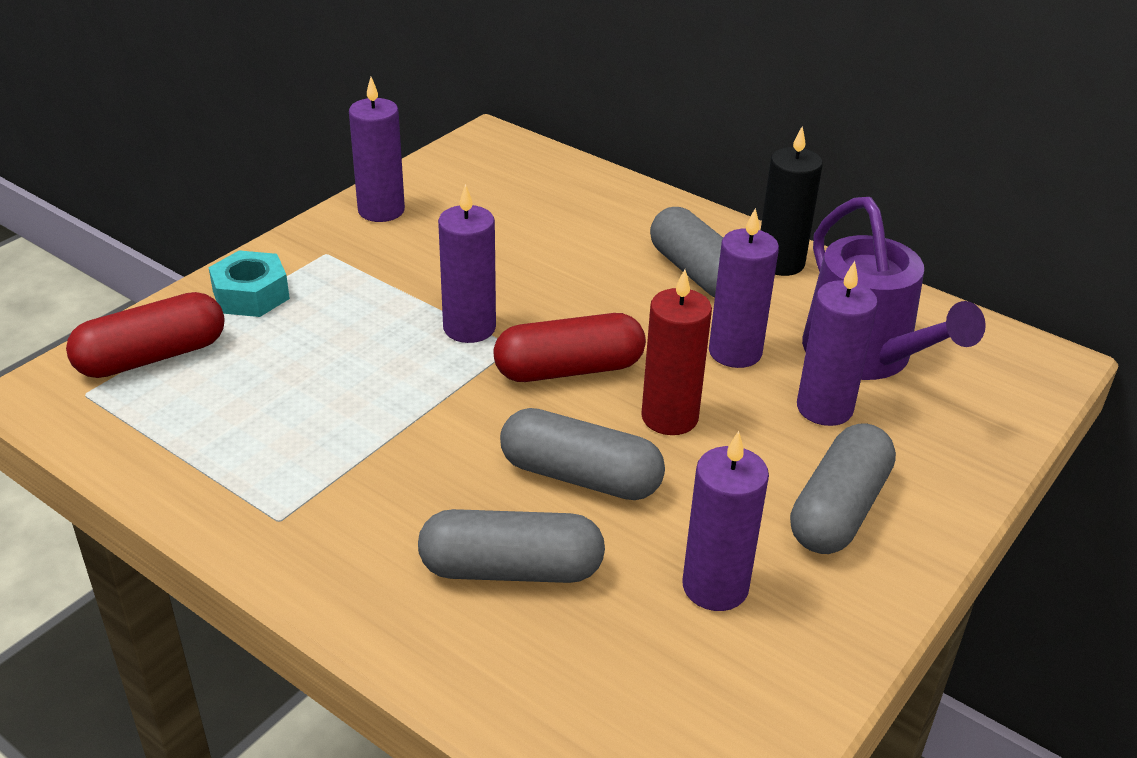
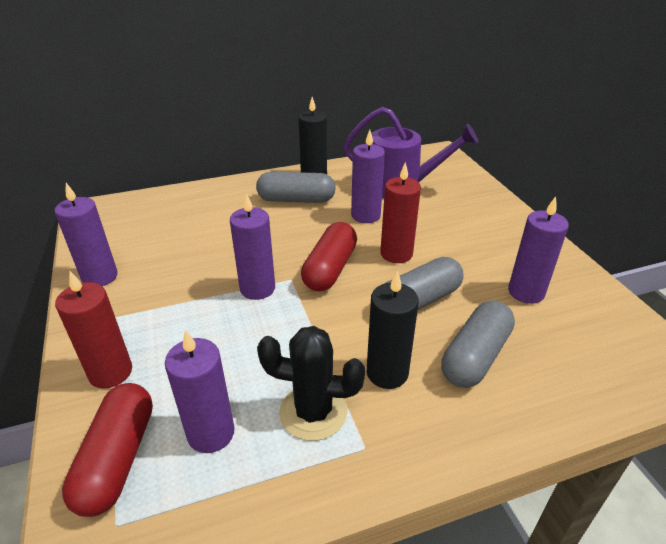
camera: 55 degrees left, 0 degrees up
(251, 295) = (110, 372): turquoise nut -> red candle
(301, 459) = (313, 412): none -> black cactus
(411, 496) = (387, 373): none -> black candle
(824, 408) = (426, 211): purple candle -> purple candle (211, 433)
(838, 509) = (495, 236): grey capsule -> none

